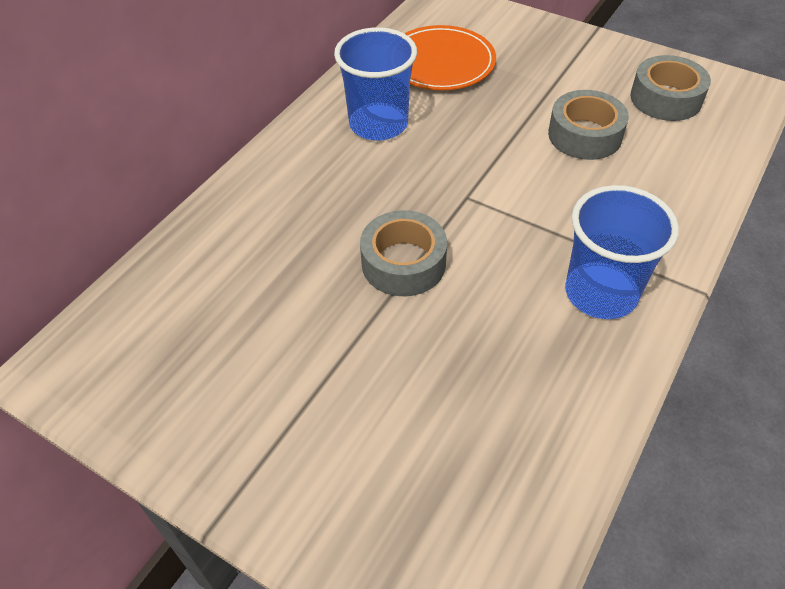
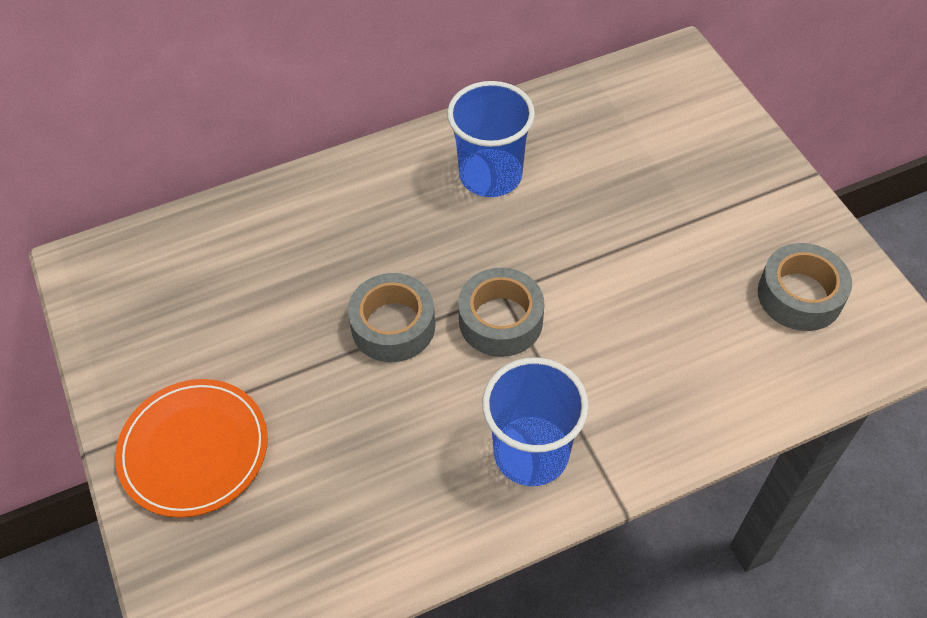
camera: 35 degrees right, 5 degrees up
(441, 62) = (609, 135): orange plate -> orange plate (194, 449)
(584, 135) = (673, 291): grey tape -> grey tape (500, 320)

